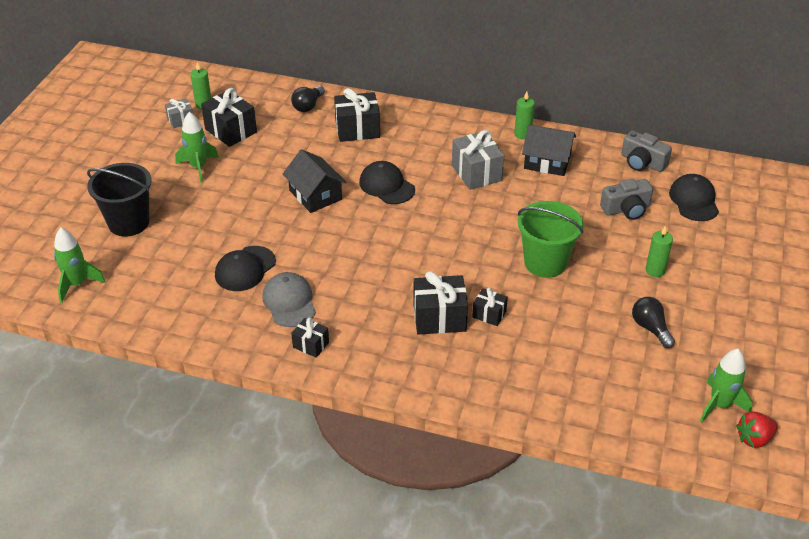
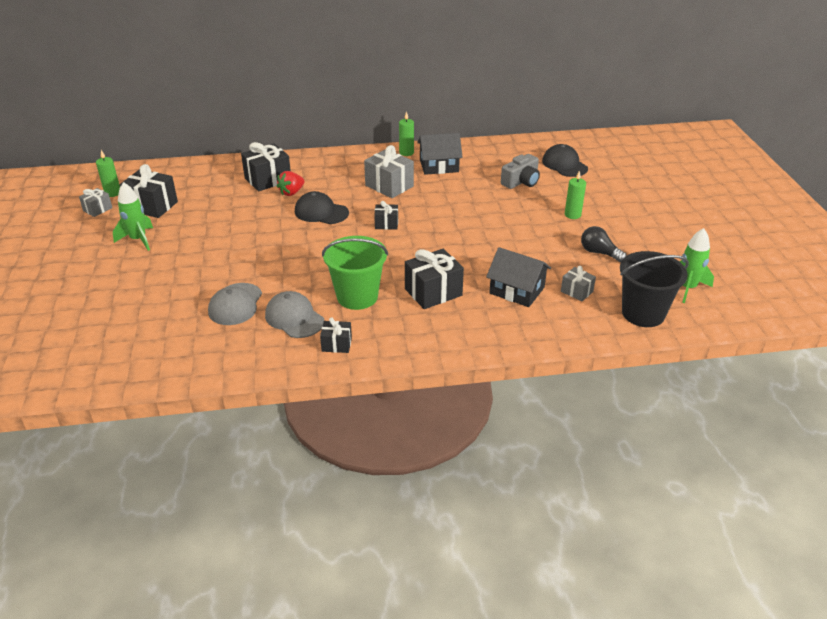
camera: 25 degrees left, 5 degrees down
(77, 284) = (71, 363): green rocket -> none
(129, 223) = (95, 299): black bucket -> black bucket (643, 313)
(245, 269) = (235, 304): black cap -> grey cap
(308, 106) = (212, 173): black light bulb -> none
(315, 195) = (263, 233): black house -> black house (517, 290)
(489, 314) = (471, 278): black gift -> black gift (386, 224)
(545, 263) = (488, 231): green bucket -> green bucket (357, 297)
(590, 367) = (576, 291): none -> grey gift
(642, 162) = (509, 150): grey camera -> none
(754, 438) = (727, 302): red strawberry -> red strawberry (291, 192)

